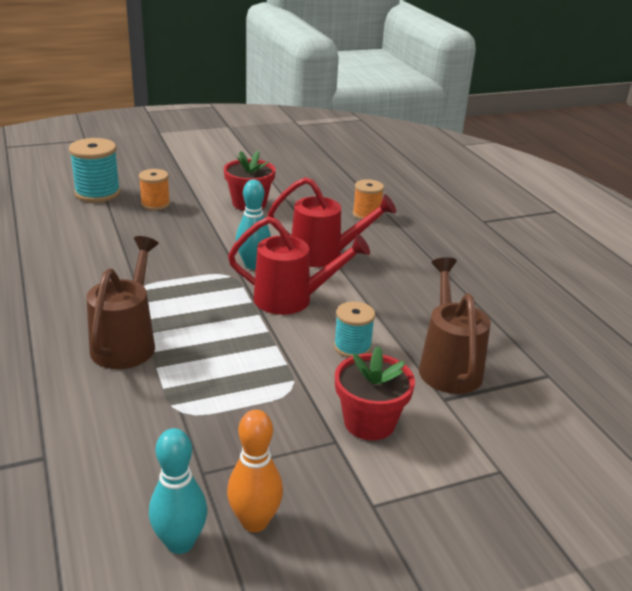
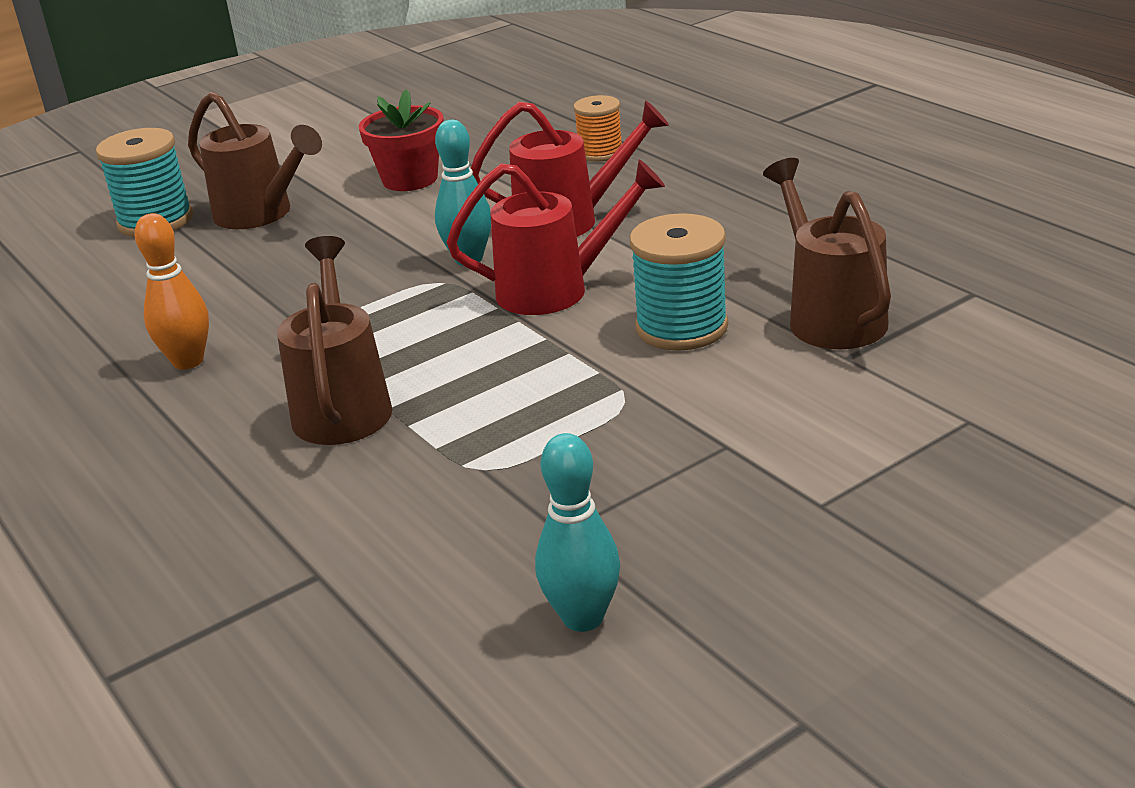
camera: 10 degrees left, 0 degrees up
(155, 204) = (261, 214): orange spool -> brown watering can
(254, 522) = (671, 566): orange bowling pin -> orange bowling pin (188, 361)
(352, 347) = (681, 328): turquoise spool -> turquoise spool, size x1.58
(369, 422) = (760, 411): red flower pot -> none

